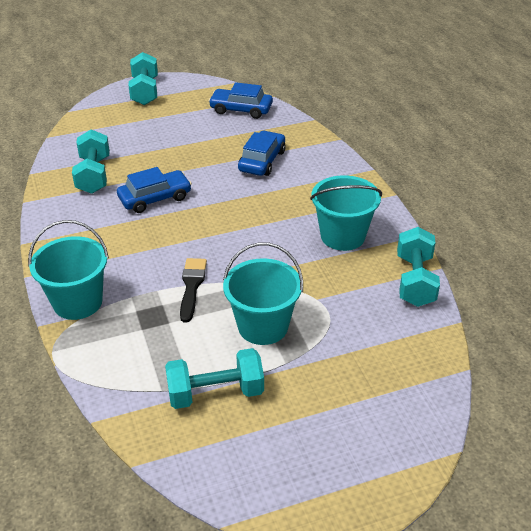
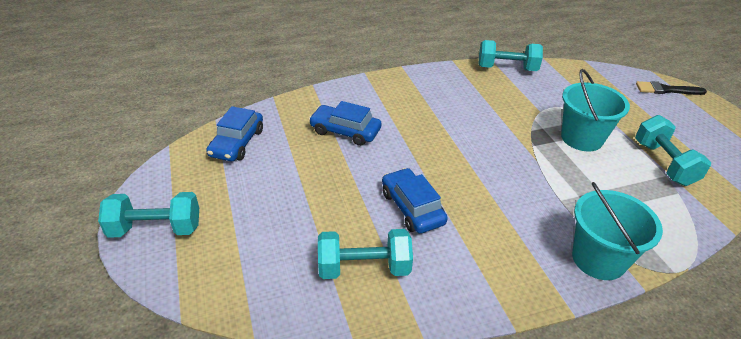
camera: 90 degrees left, 0 degrees up
(192, 286) = (547, 177): black brush -> black brush (666, 90)
(342, 236) = (460, 94): turquoise bucket -> none

